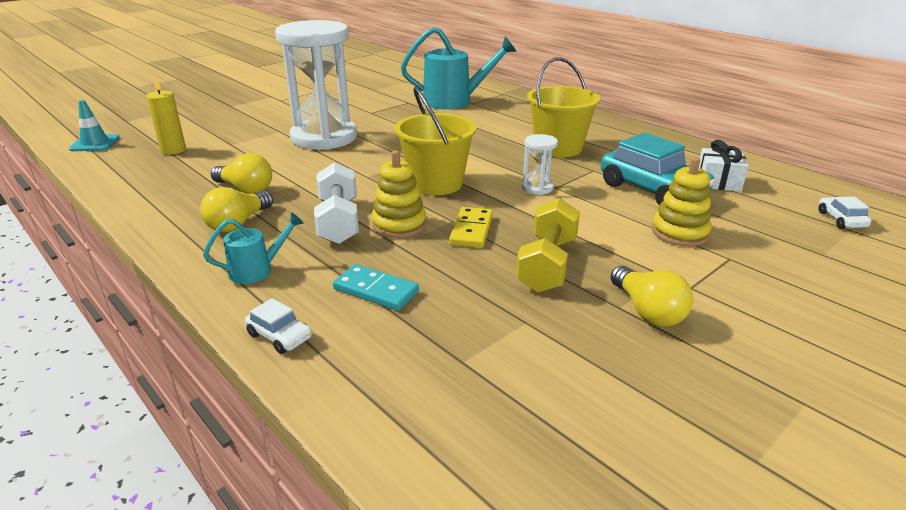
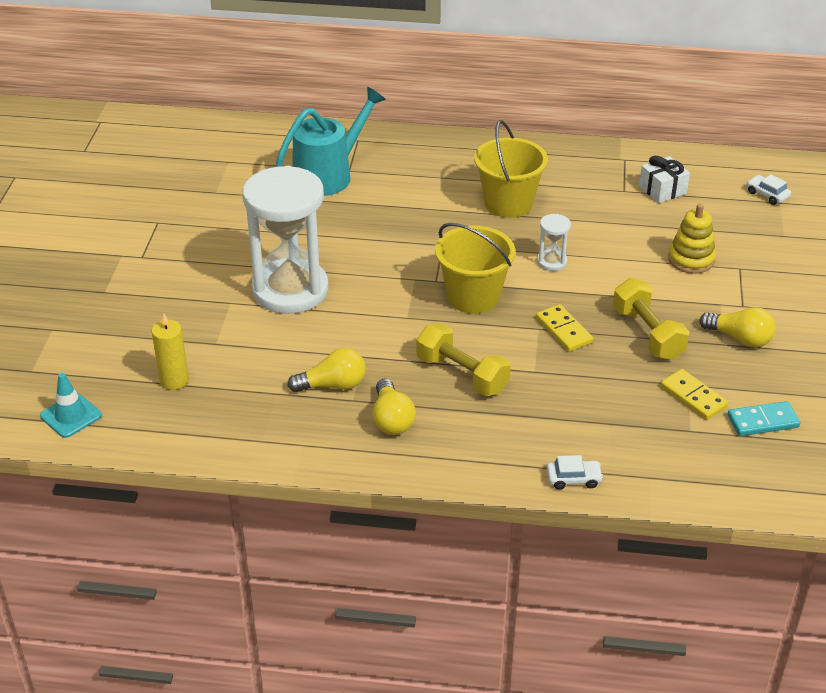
camera: 40 degrees left, 10 degrees up
(257, 270) = (479, 446): turquoise watering can -> none
(338, 221) = (462, 374): white dumbbell -> yellow dumbbell
(376, 290) = (577, 415): turquoise domino -> turquoise domino (762, 421)
(399, 225) = (509, 353): yellow stacking toy -> none
(514, 334) = (693, 397): none -> yellow domino
(652, 190) = (630, 222): turquoise car -> none

